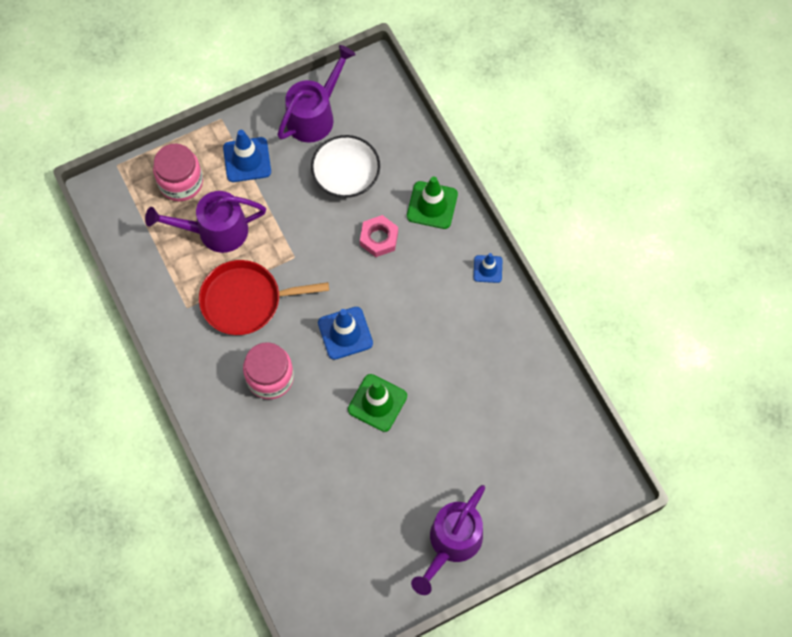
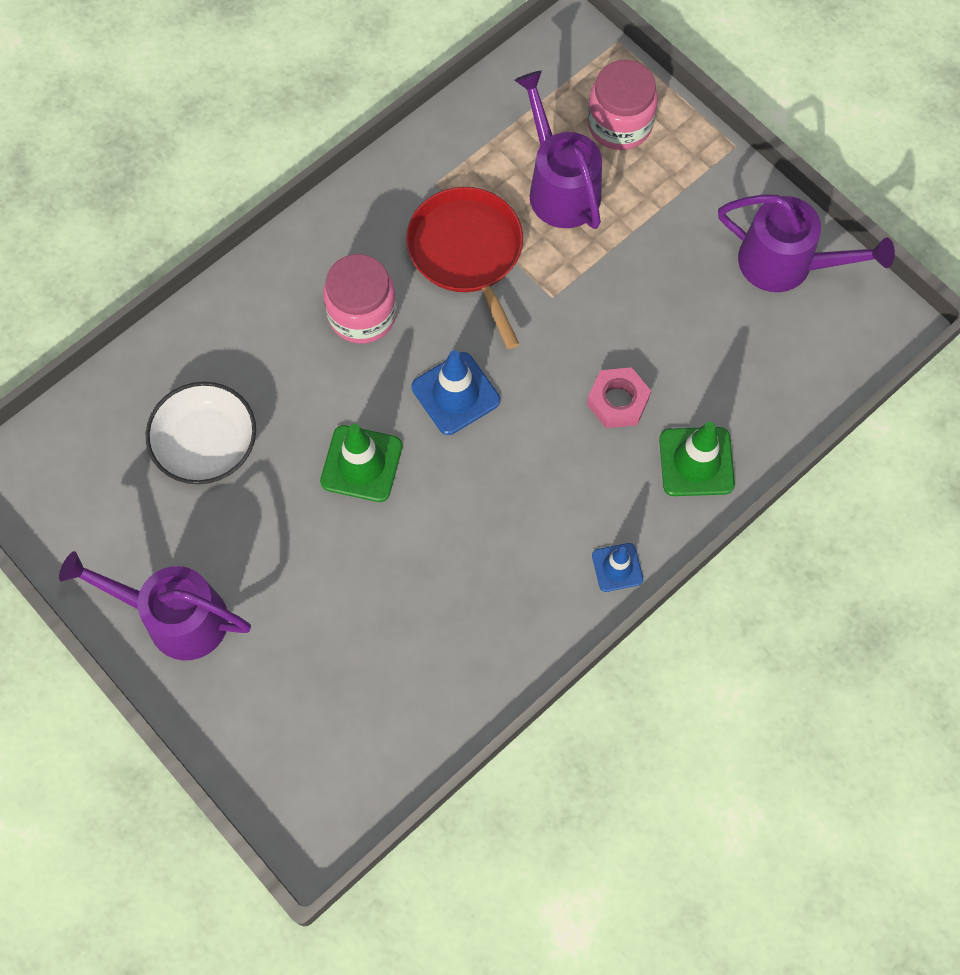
camera: 75 degrees right, 0 degrees up
(247, 160) = (682, 196): blue traffic cone -> none
(346, 175) = (705, 331): white bowl -> white bowl (206, 444)

